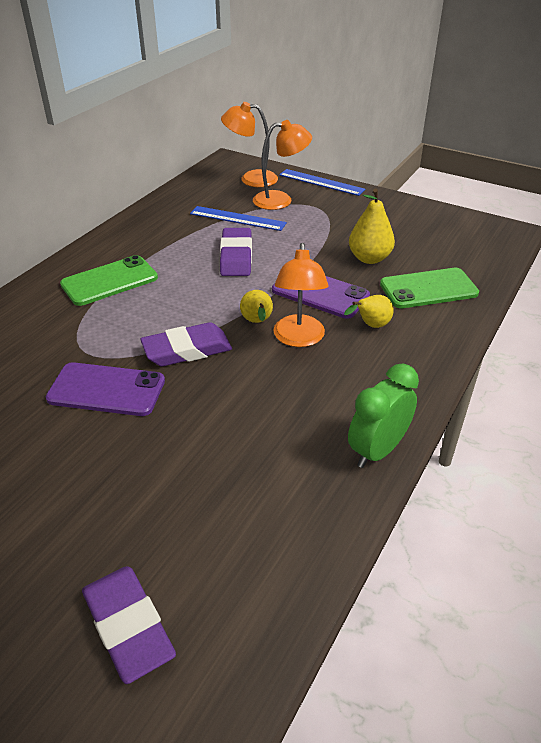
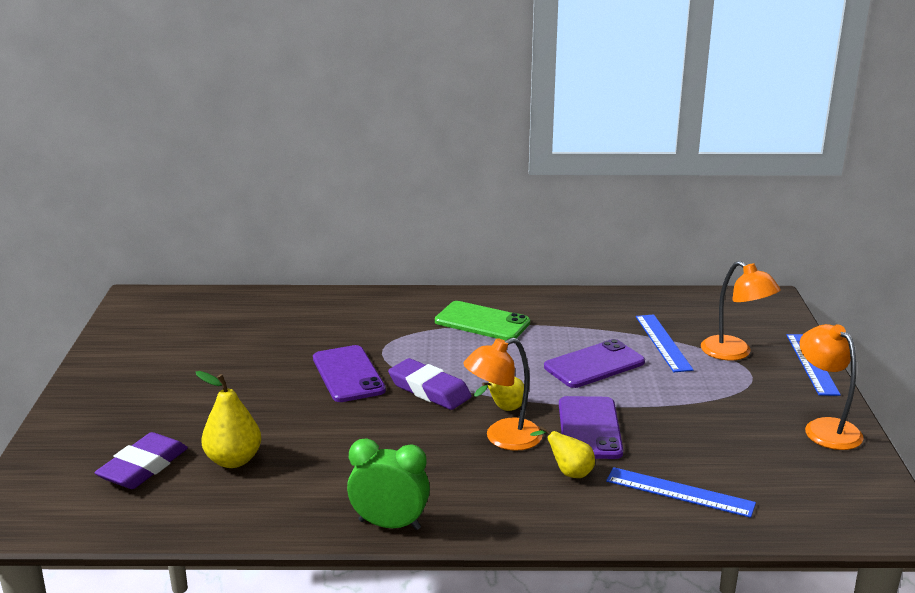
camera: 60 degrees right, 15 degrees down
(236, 257) = (594, 365): purple eraser -> purple phone
(251, 179) = (752, 323): orange lamp -> orange lamp (825, 428)
(369, 258) = (691, 439): yellow pear -> yellow pear (233, 460)
(428, 289) = (679, 492): green phone -> blue ruler

